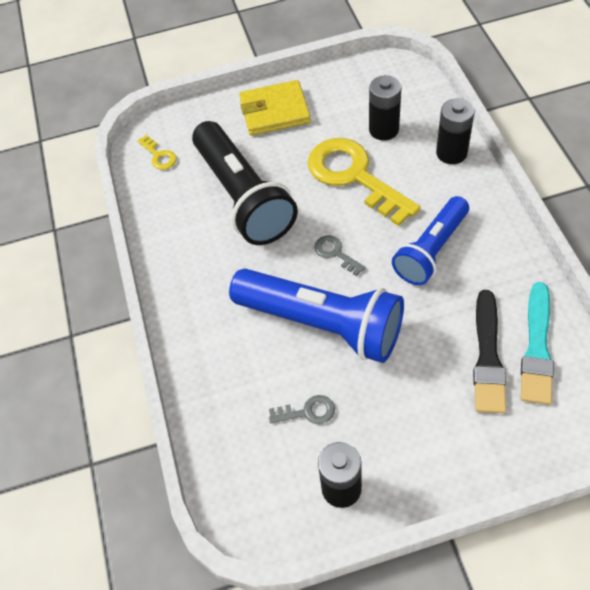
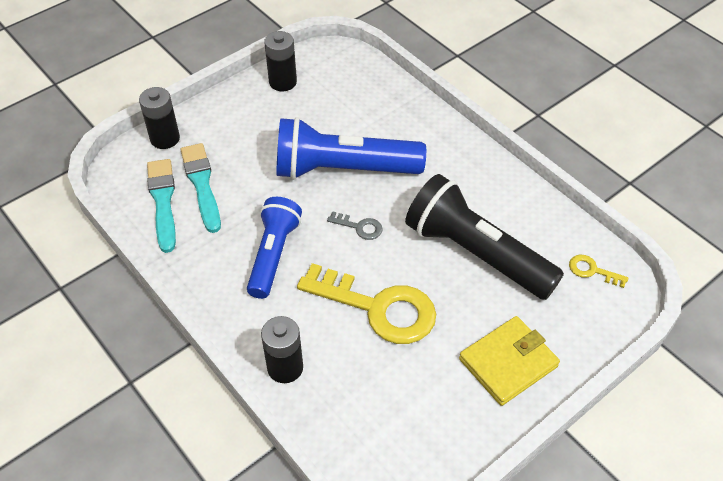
camera: 150 degrees right, 5 degrees down
(307, 412) = (325, 113): grey key -> none
(384, 129) = (371, 376): black battery -> black battery (165, 138)
(487, 356) = (202, 185): black brush -> turquoise brush

